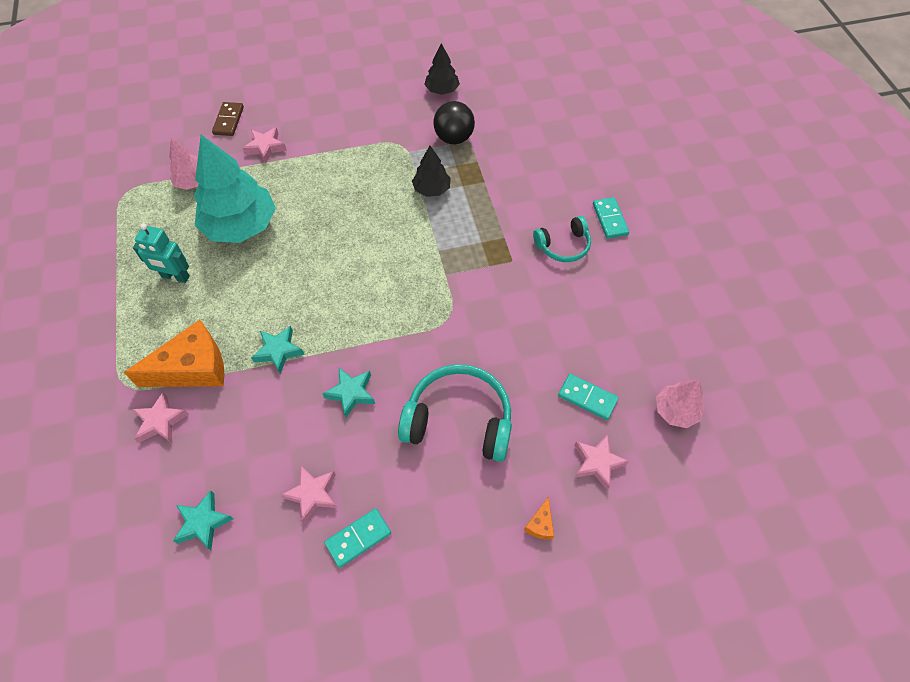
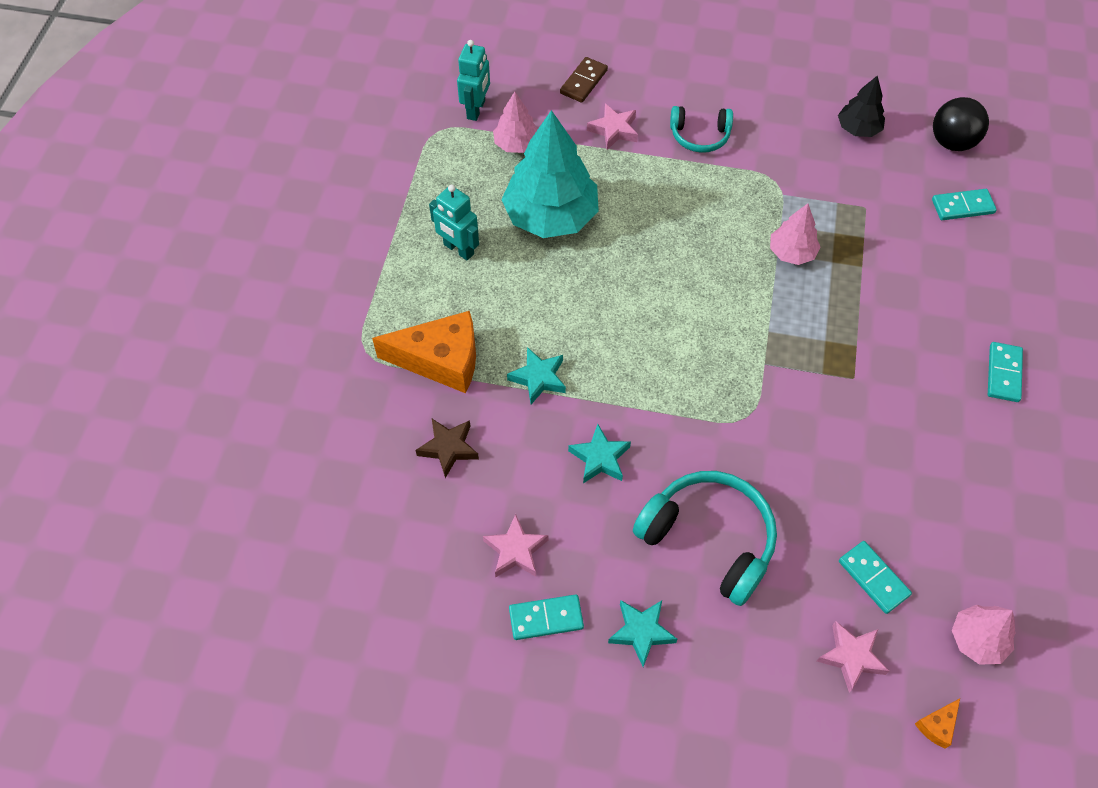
camera: 25 degrees right, 0 degrees up
(150, 167) = (476, 109): none -> turquoise robot
(161, 421) = (388, 405): pink star -> none
(203, 522) = (393, 530): turquoise star -> turquoise star (641, 632)
(225, 435) = (448, 448): none -> brown star
(431, 189) = (792, 252): black tree -> pink tree
(454, 138) = (847, 197): black ball -> black ball (952, 142)
(534, 118) = (962, 207): none -> turquoise domino
(540, 524) = (753, 694): orange cheese -> orange cheese (937, 725)
(563, 246) = (927, 384): turquoise headphones -> turquoise headphones (700, 136)

